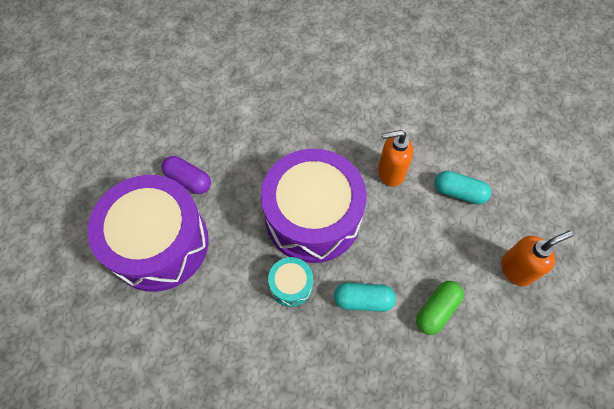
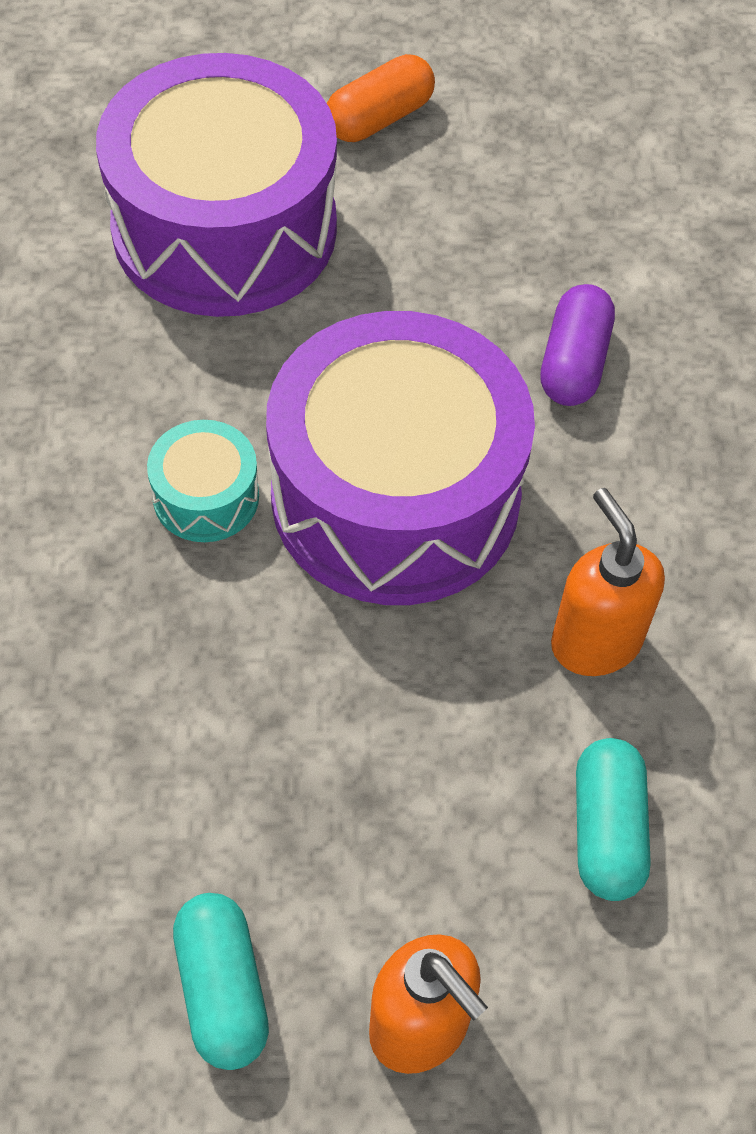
camera: 70 degrees right, 5 degrees down
(127, 169) = (379, 118): none -> orange capsule
(188, 180) = (395, 230): purple capsule -> purple capsule (573, 362)
(363, 300) = (214, 656): turquoise capsule -> turquoise capsule (222, 989)
(436, 310) = (238, 832): green capsule -> none

